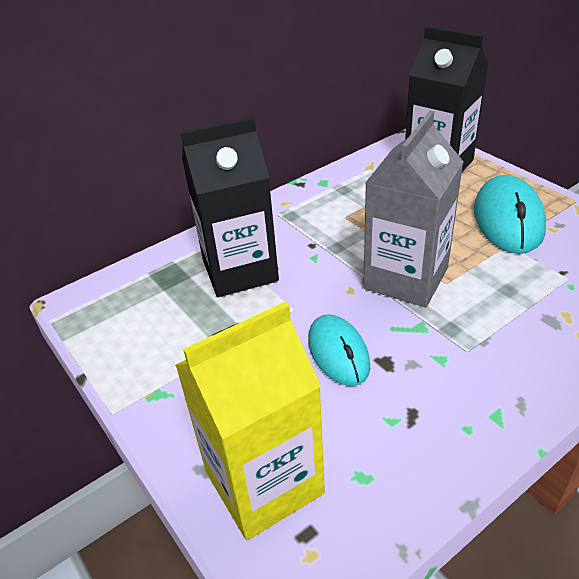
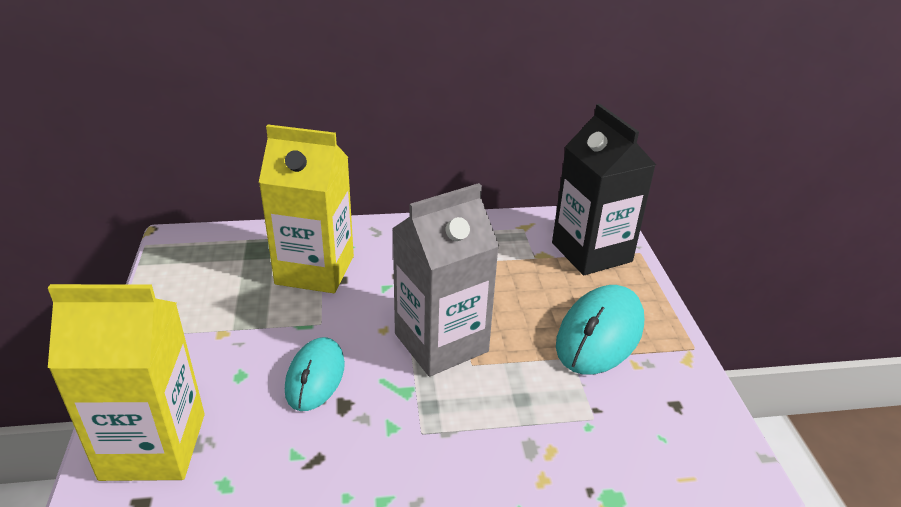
camera: 25 degrees right, 5 degrees down
(240, 270) = (315, 270): black carton -> yellow carton

